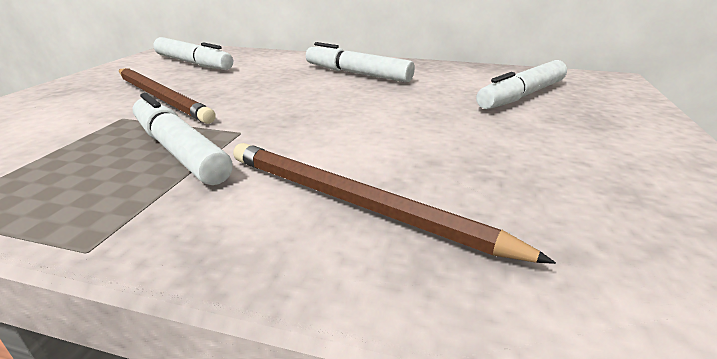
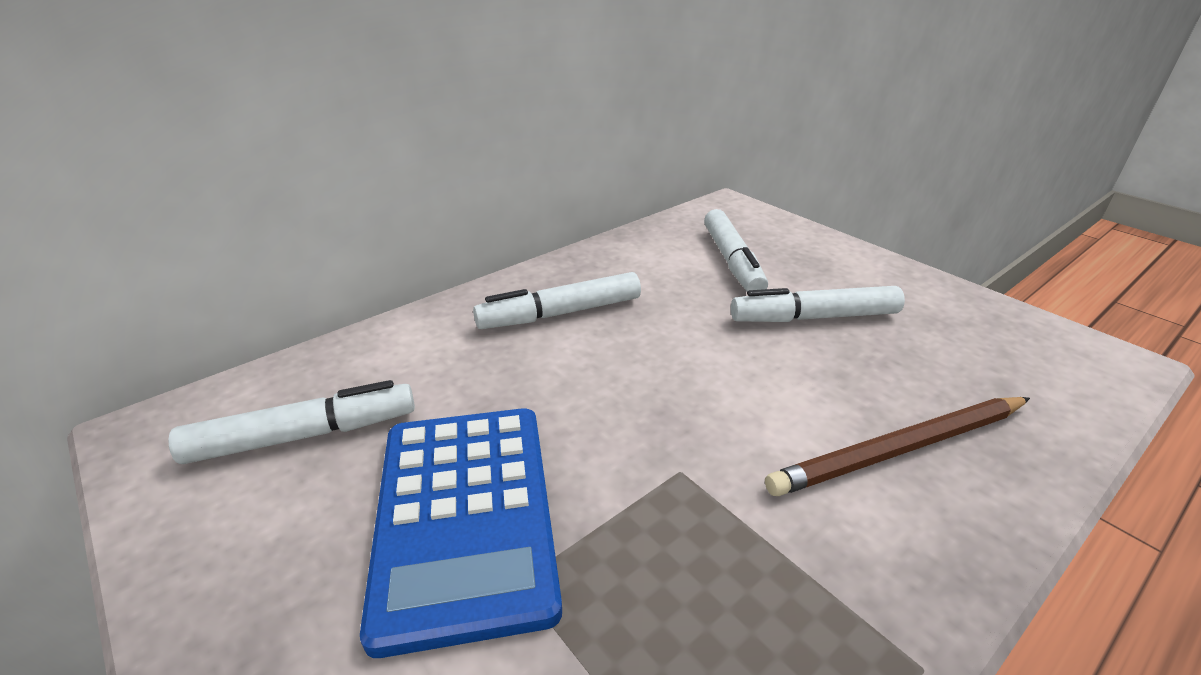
camera: 55 degrees left, 5 degrees up
(161, 97) = (464, 516): brown pencil -> blue calculator
(179, 150) = (705, 541): white marker -> white marker (814, 317)

